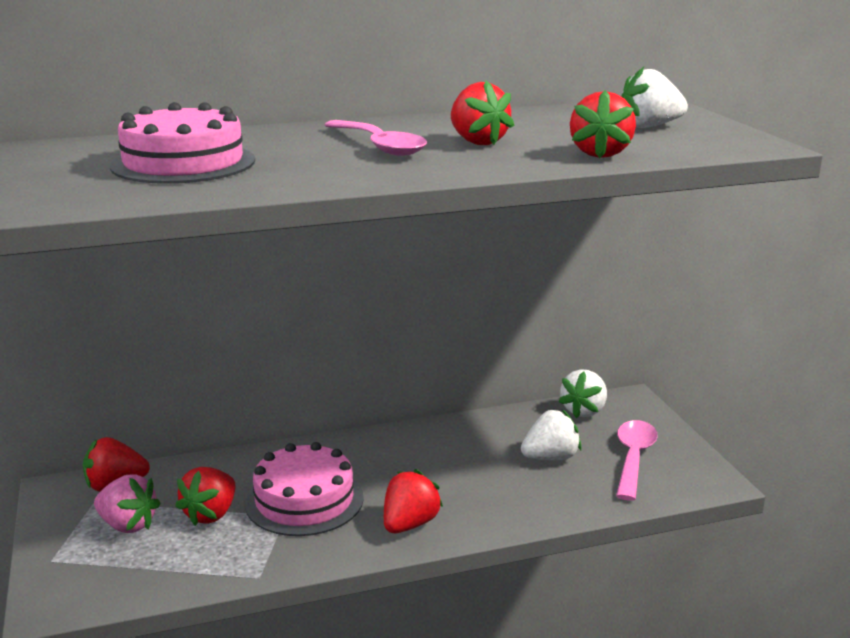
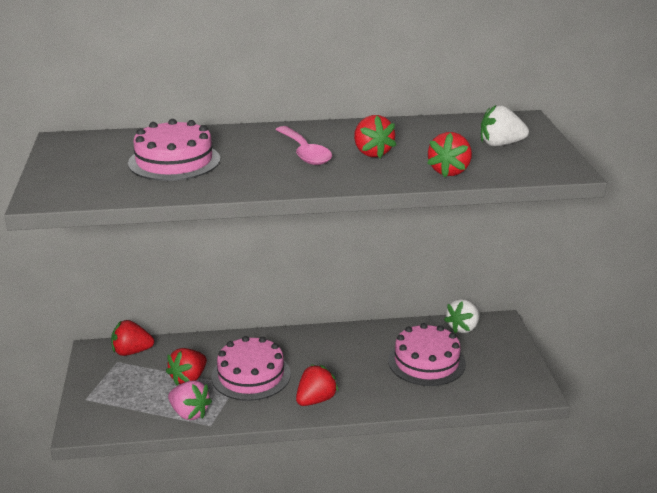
camera: 10 degrees right, 5 degrees up
(128, 525) = (135, 380): pink strawberry -> pink strawberry (189, 413)
(550, 457) = (426, 361): white strawberry -> pink cake
(633, 458) = (485, 368): pink spoon -> none

